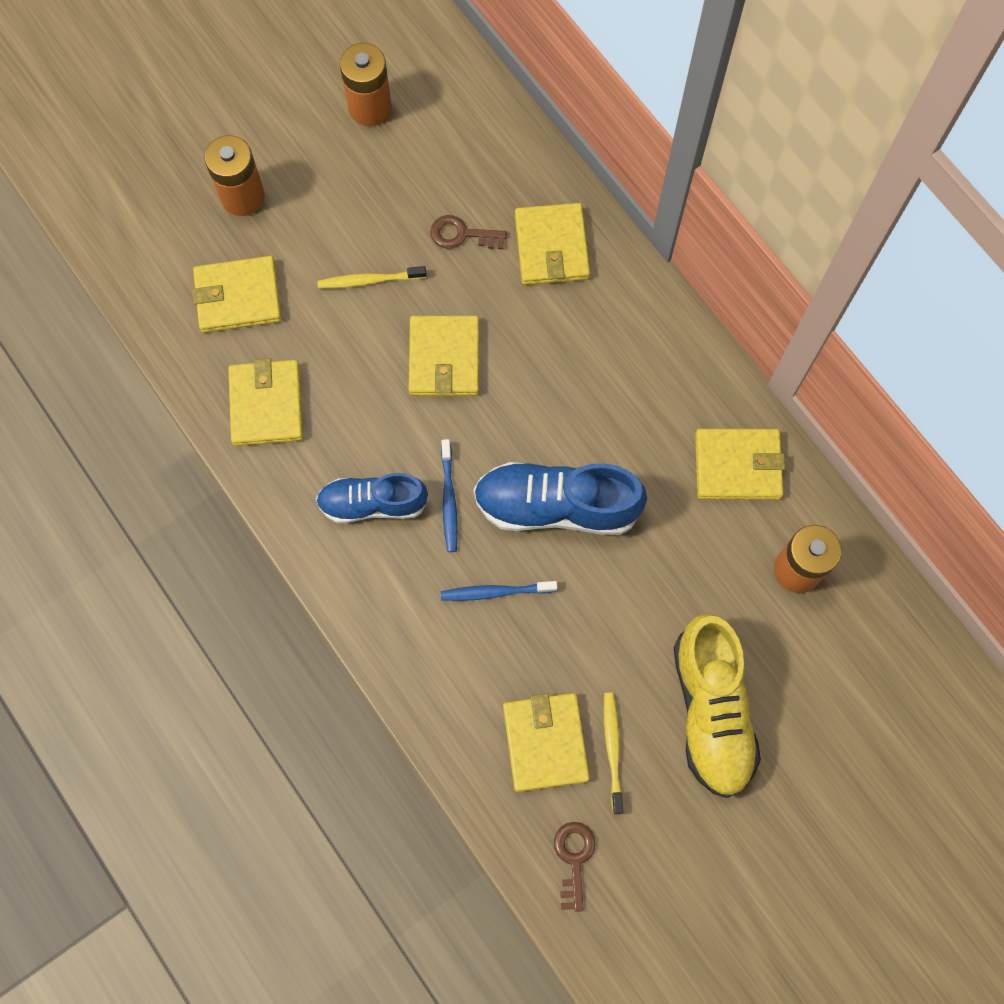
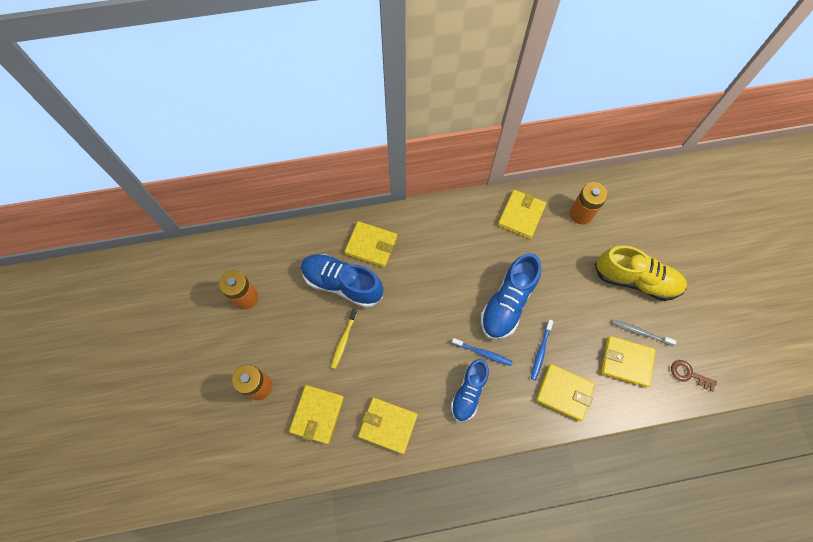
camera: 65 degrees left, 5 degrees down
(444, 358) = (405, 322): yellow wallet -> yellow wallet (564, 392)
(462, 234) = (342, 284): brown key -> blue shoe
(612, 750) = (640, 332): yellow toothbrush -> grey toothbrush

